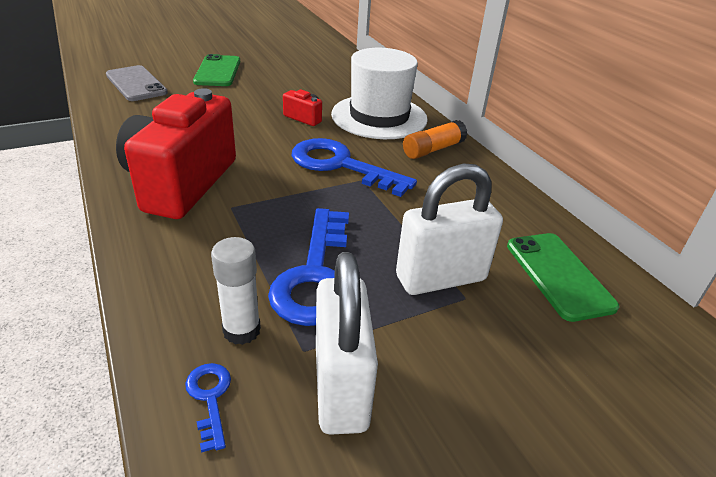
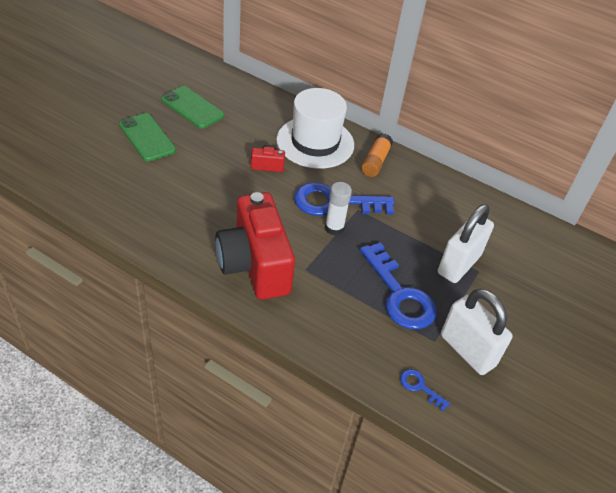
camera: 35 degrees left, 10 degrees up
(136, 84) = (99, 181): grey phone -> none
(241, 330) = (397, 346): white glue stick -> white glue stick (334, 228)
(558, 275) = (509, 234): green phone -> green phone (192, 107)

